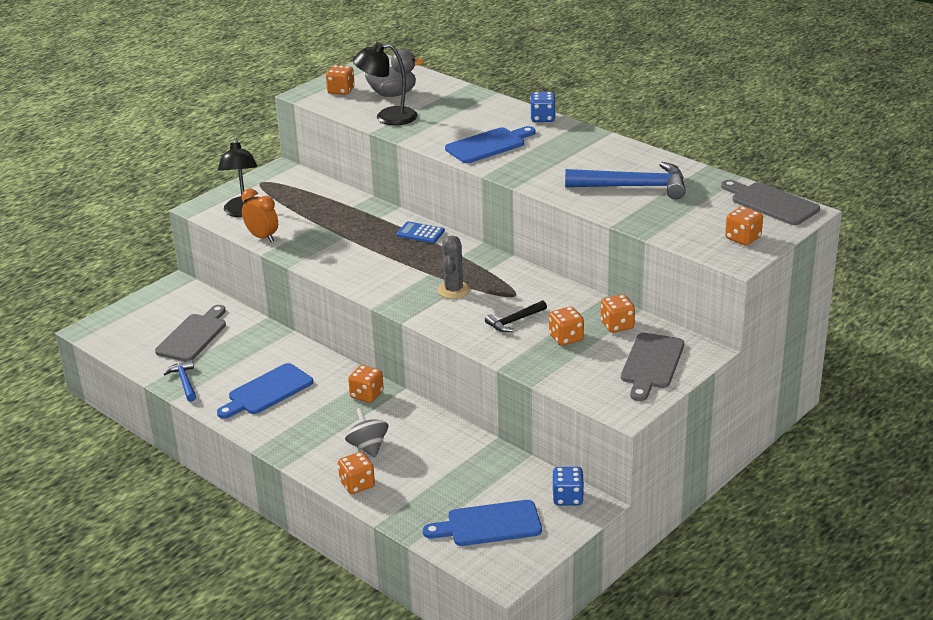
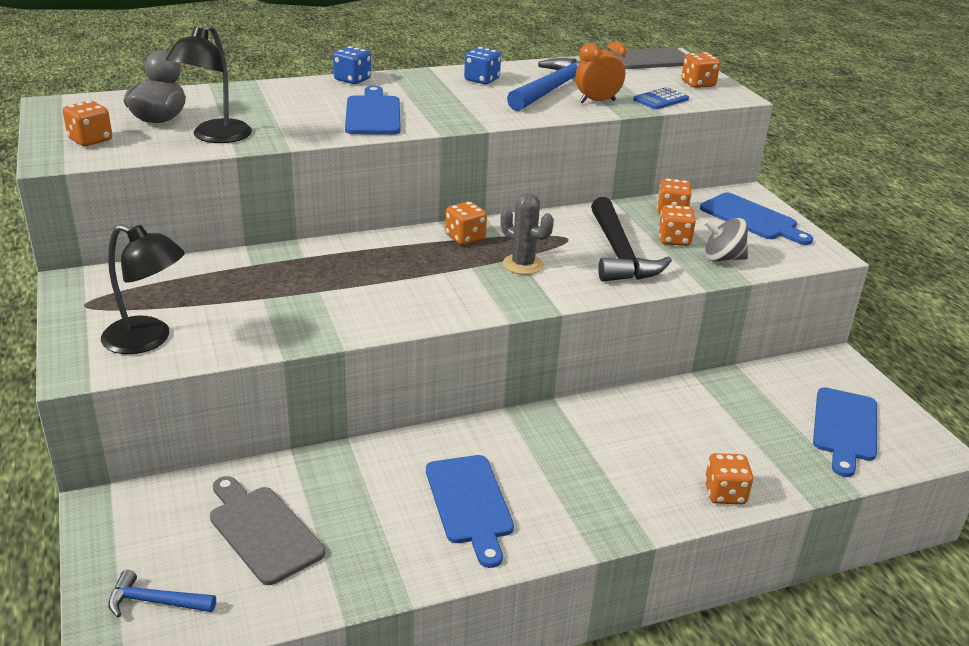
camera: 65 degrees left, 0 degrees up
(184, 382) = (375, 576): blue hammer -> blue hammer (155, 601)
(262, 237) = (239, 345): orange clock -> orange clock (597, 102)
(366, 395) = (545, 428): orange dice -> orange dice (465, 237)
(368, 447) = (653, 461): grey spinning top -> grey spinning top (722, 258)
(420, 233) = (375, 245): blue calculator -> blue calculator (661, 99)
(514, 321) = (619, 253): black hammer -> black hammer, size x1.92
(567, 498) = (820, 368): blue dice -> blue dice (481, 80)
(651, 364) = (752, 219): grey cutting board -> blue cutting board

